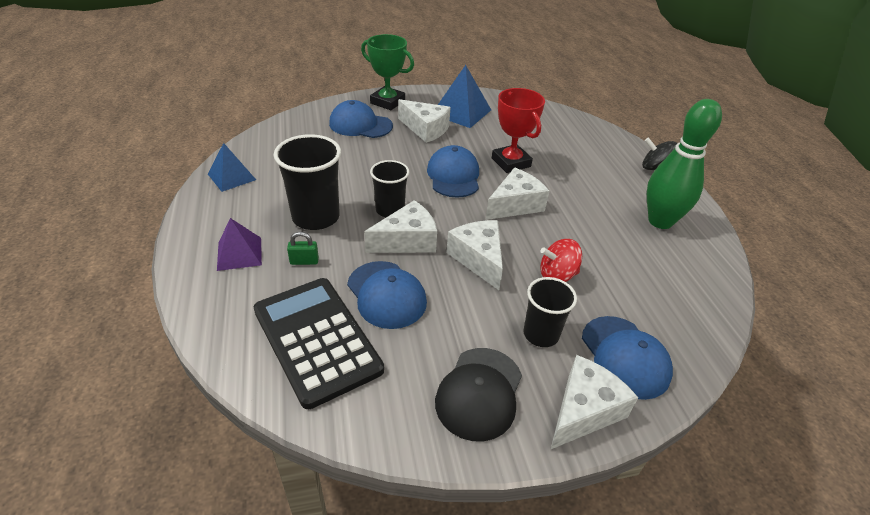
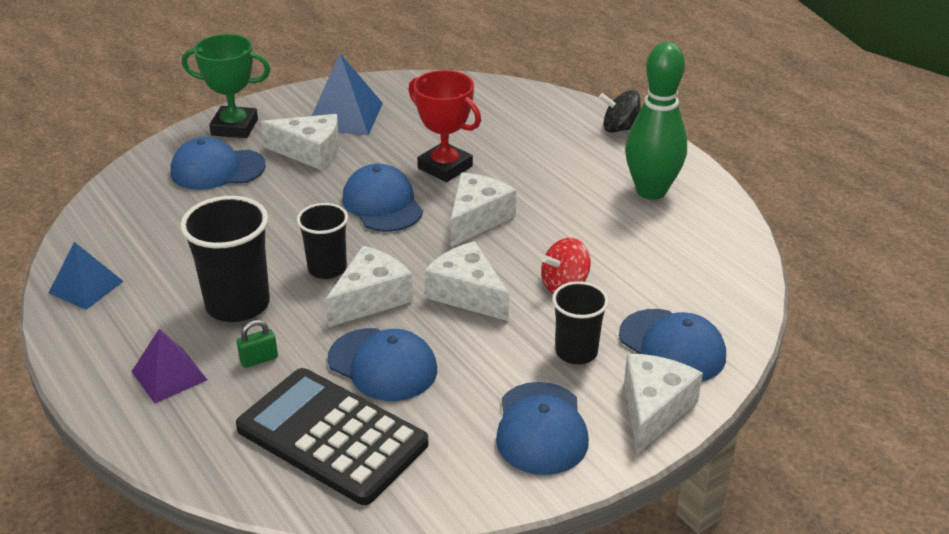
camera: 20 degrees left, 5 degrees down
(479, 393) = (541, 428): black cap -> blue cap

